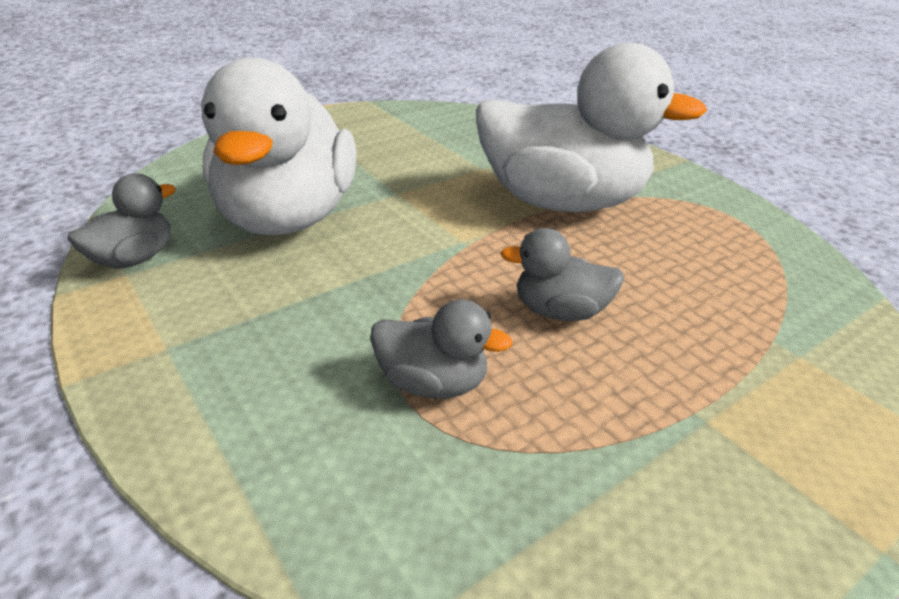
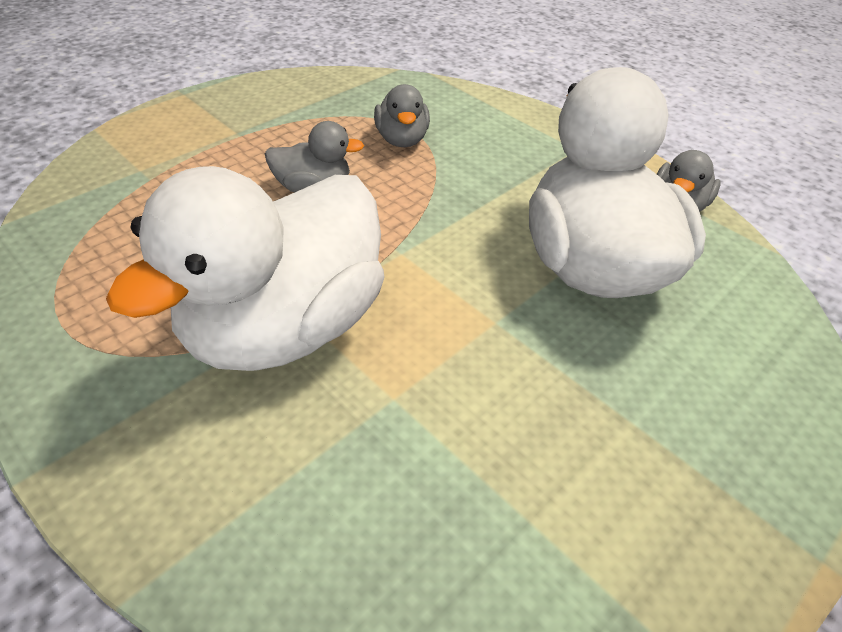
camera: 170 degrees right, 10 degrees up
(432, 383) = (401, 140): grey duck -> grey duck turned 105 degrees counterclockwise
(561, 202) = (284, 327): white duck -> white duck turned 60 degrees counterclockwise

